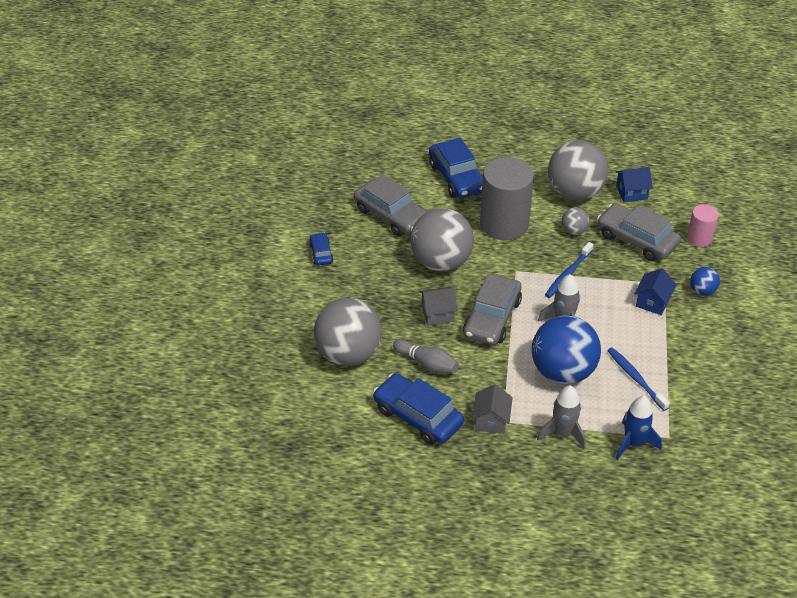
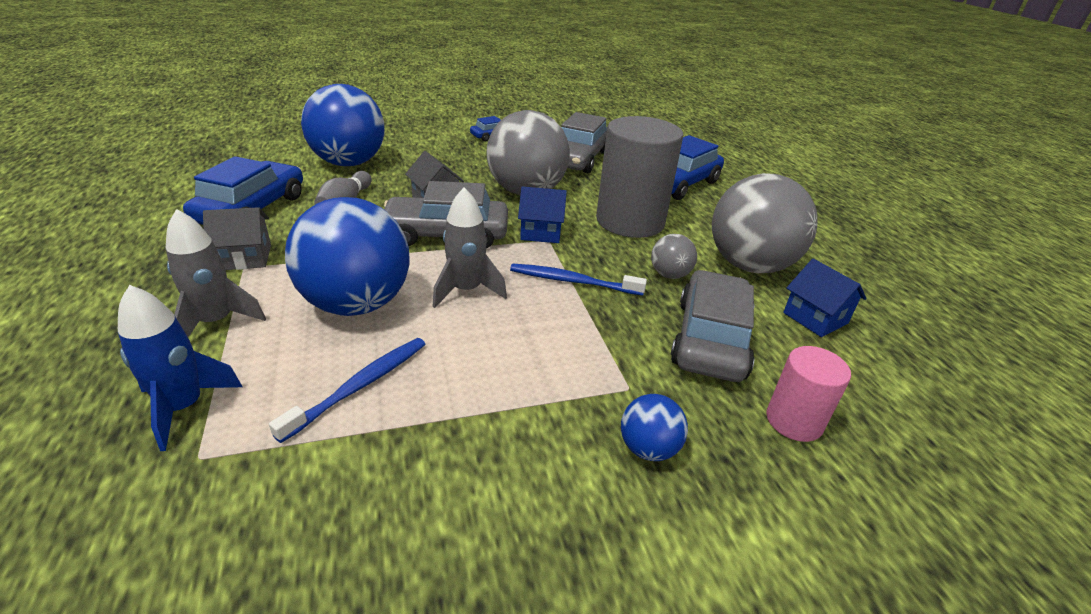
camera: 65 degrees right, 10 degrees down
(348, 354) = (349, 163): grey ball -> blue ball
(652, 302) = (570, 380): blue house -> blue house (541, 232)

